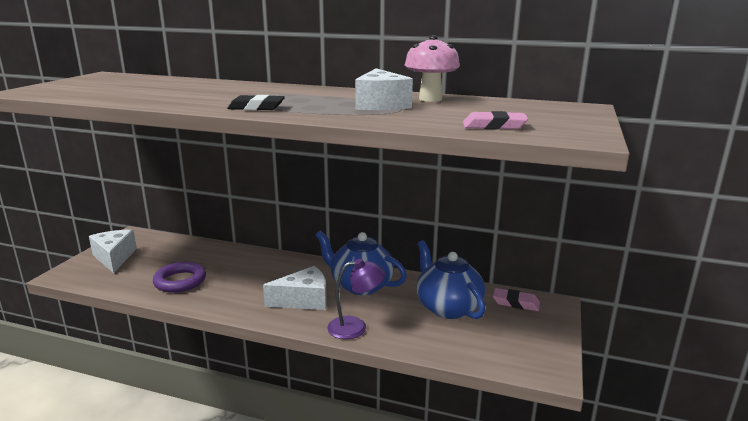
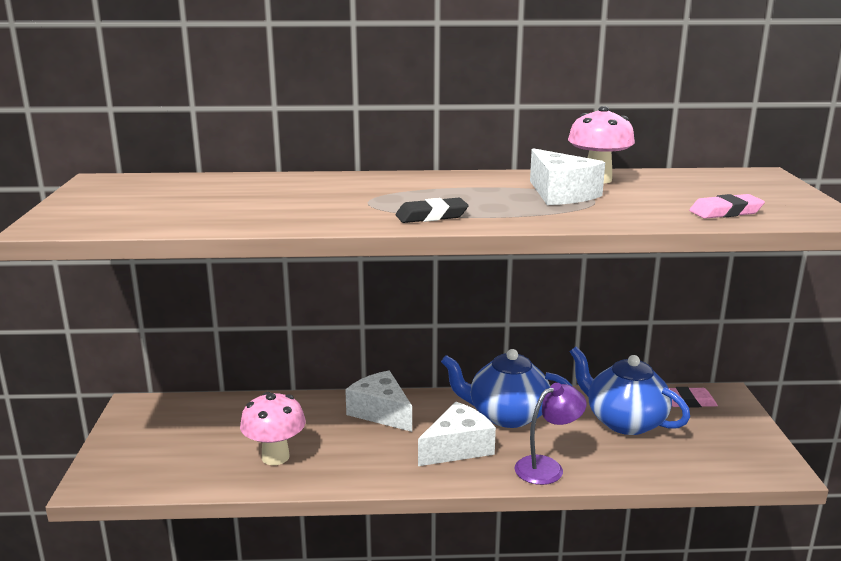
camera: 20 degrees left, 0 degrees up
(114, 257) = (145, 443): white cheese -> white cheese (381, 412)
(180, 281) = (275, 457): purple ring -> pink mushroom

